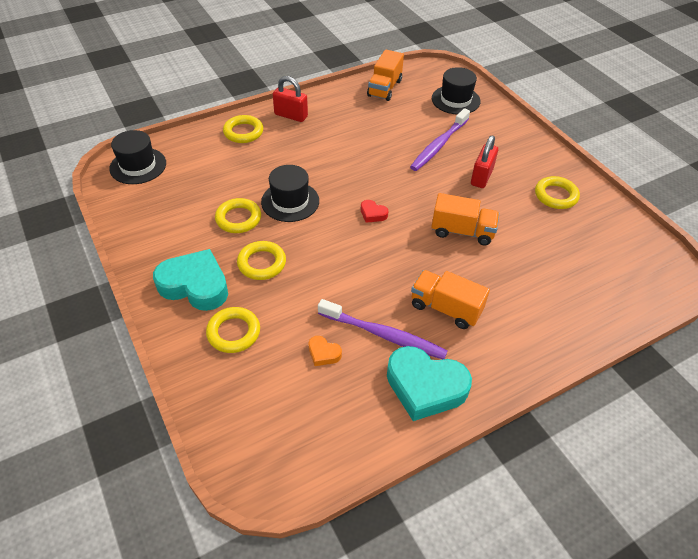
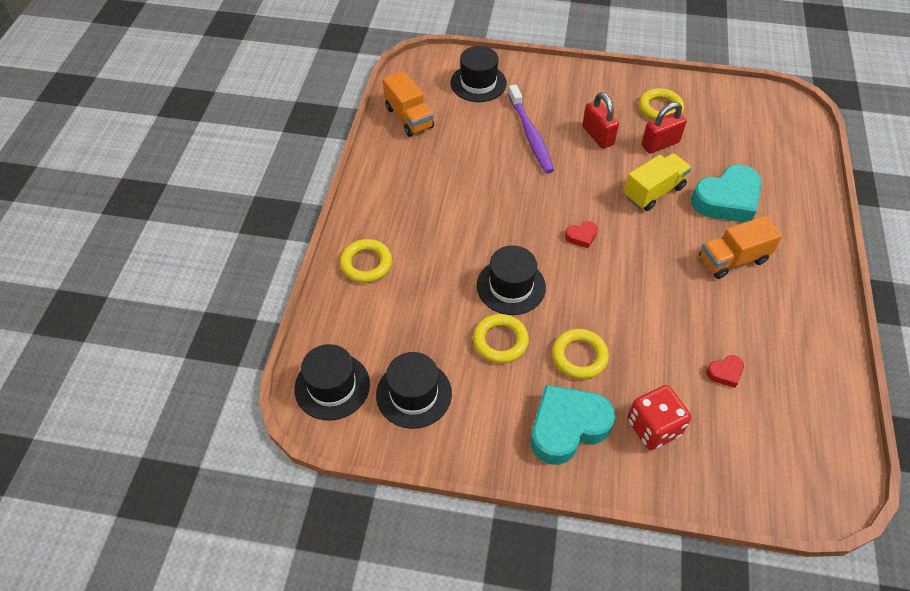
camera: 50 degrees left, 5 degrees up
(161, 201) = (414, 394): none -> black hat
(233, 332) = (653, 427): yellow ring -> red dice
(291, 115) = (378, 211): red padlock -> red padlock (660, 144)
(323, 353) = (725, 373): orange heart -> red heart
(383, 335) = (732, 318): purple toothbrush -> none
(425, 387) = (805, 325): turquoise heart -> turquoise heart (727, 200)
(462, 231) = (654, 192): orange truck -> yellow truck

